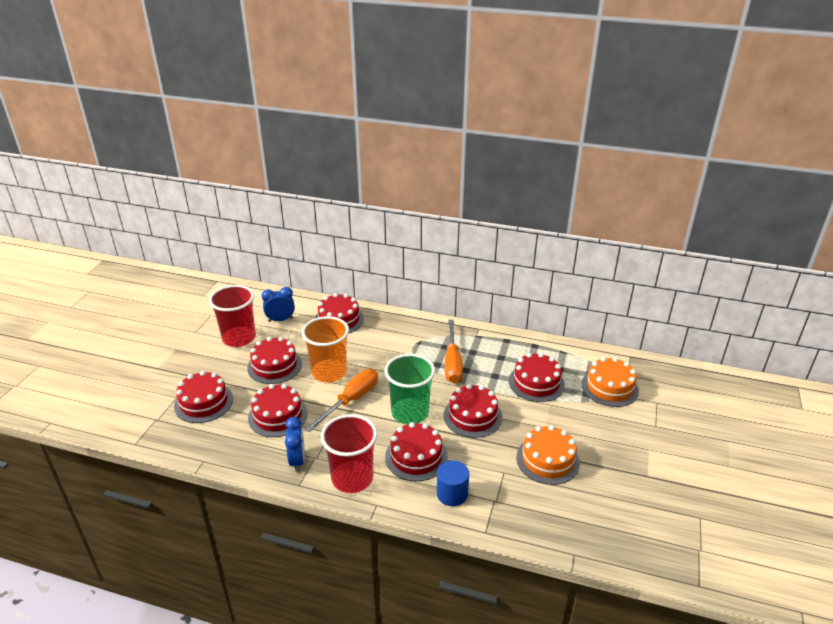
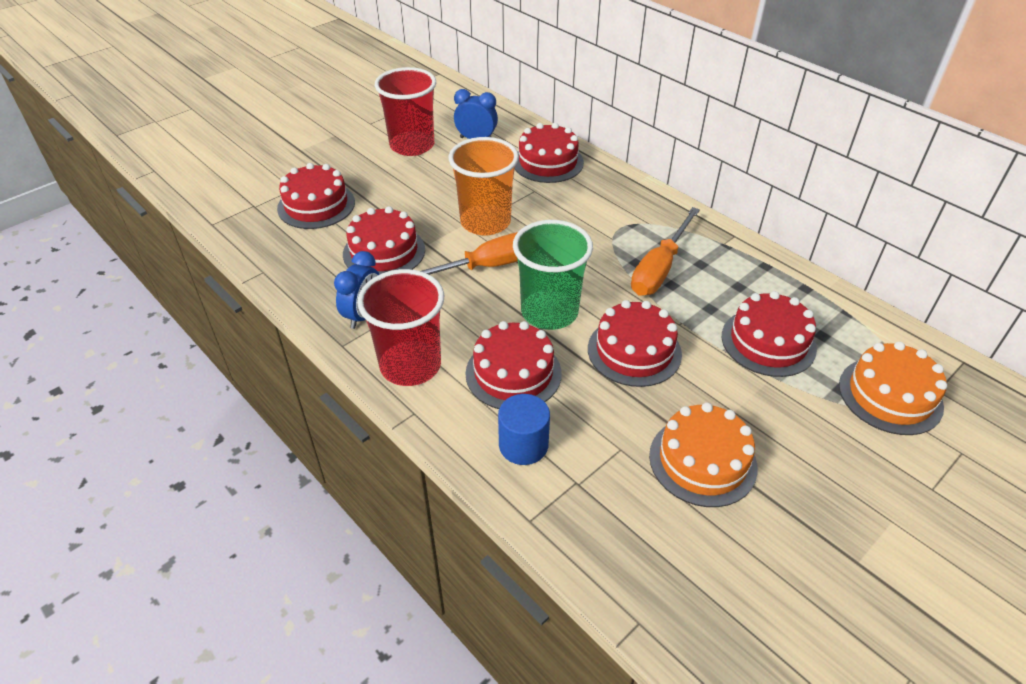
camera: 30 degrees right, 10 degrees up
(274, 366) = (427, 191): red cake -> none

